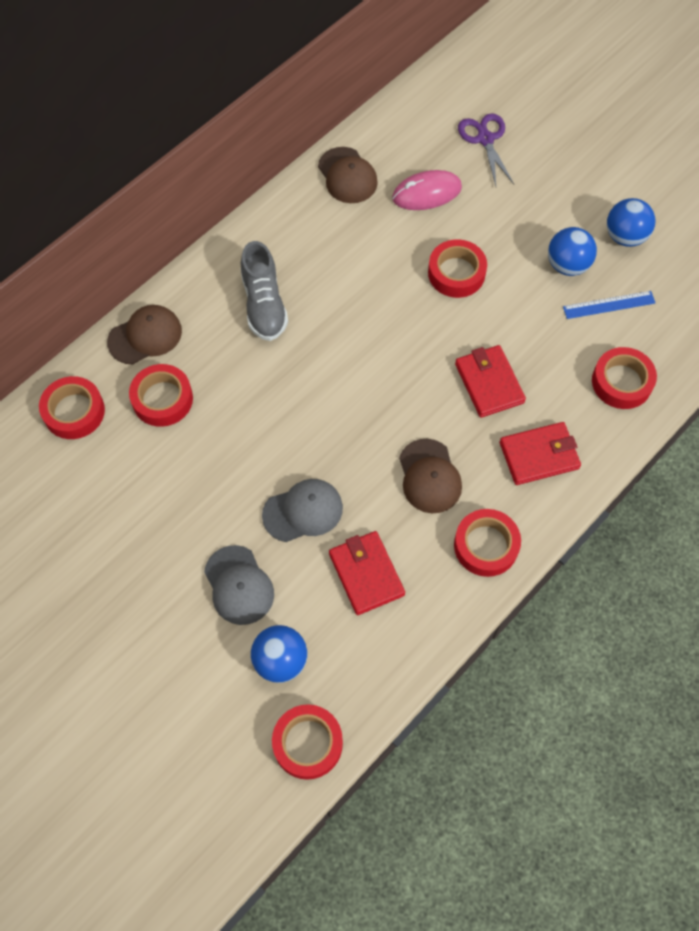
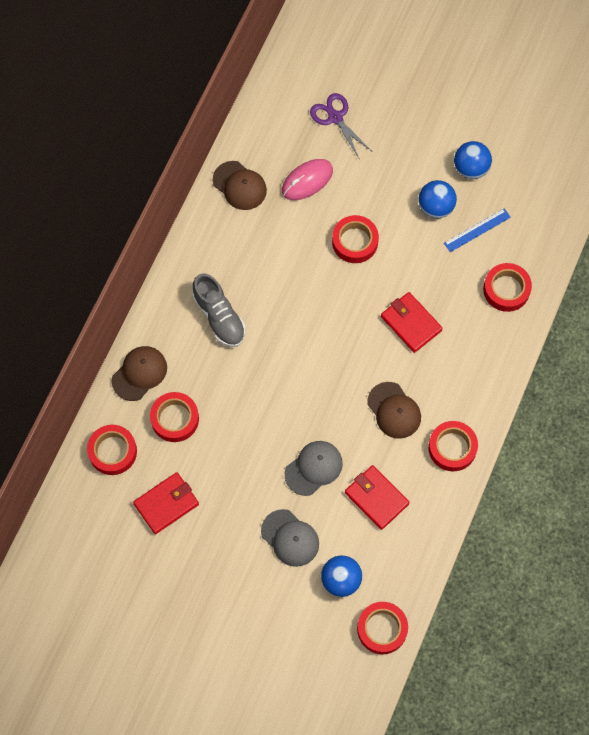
camera: 20 degrees left, 5 degrees up
(539, 455) = (466, 367): red wallet -> red wallet (166, 504)

